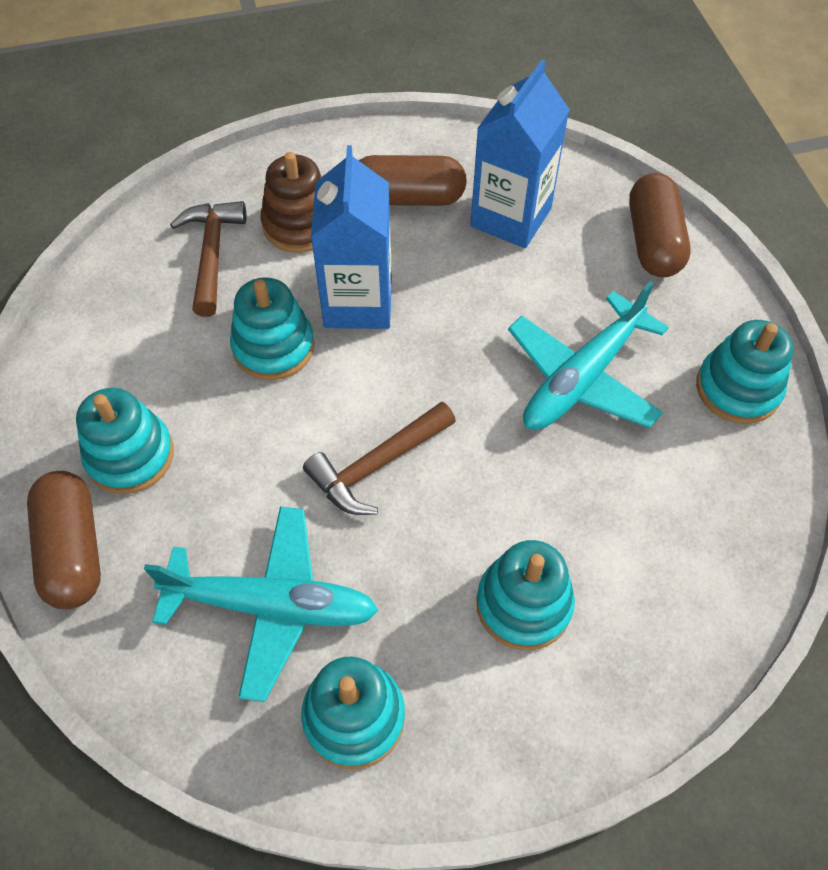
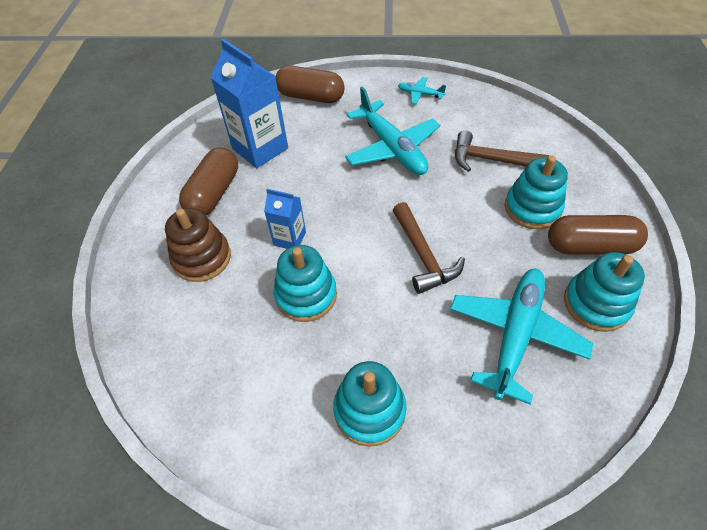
camera: 70 degrees left, 5 degrees down
(73, 550) = (445, 467): brown capsule -> brown capsule (590, 246)
(212, 254) = (198, 320): brown hammer -> brown hammer (490, 160)
(358, 302) = (289, 239): blue carton -> blue carton, size x0.54
(737, 389) = (420, 94): turquoise stacking toy -> turquoise plane

